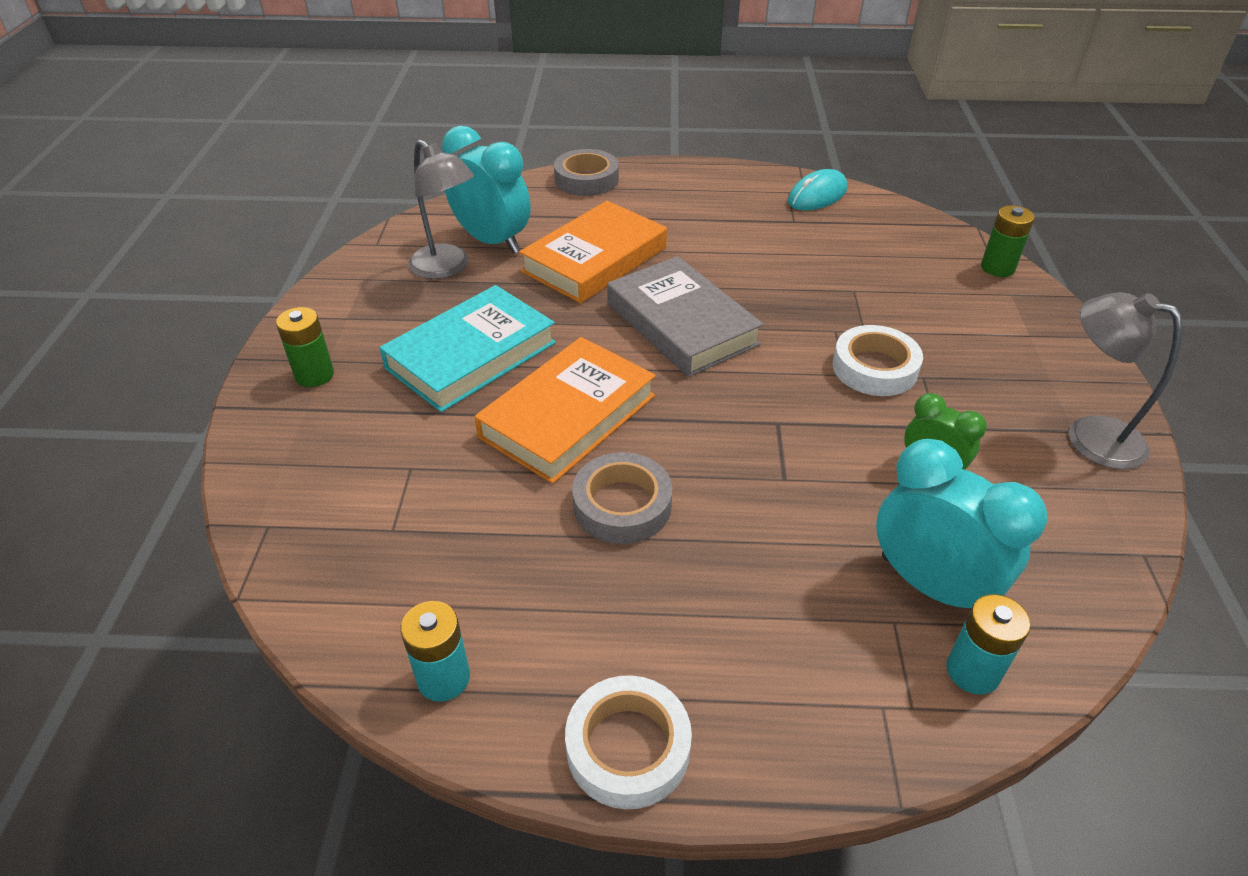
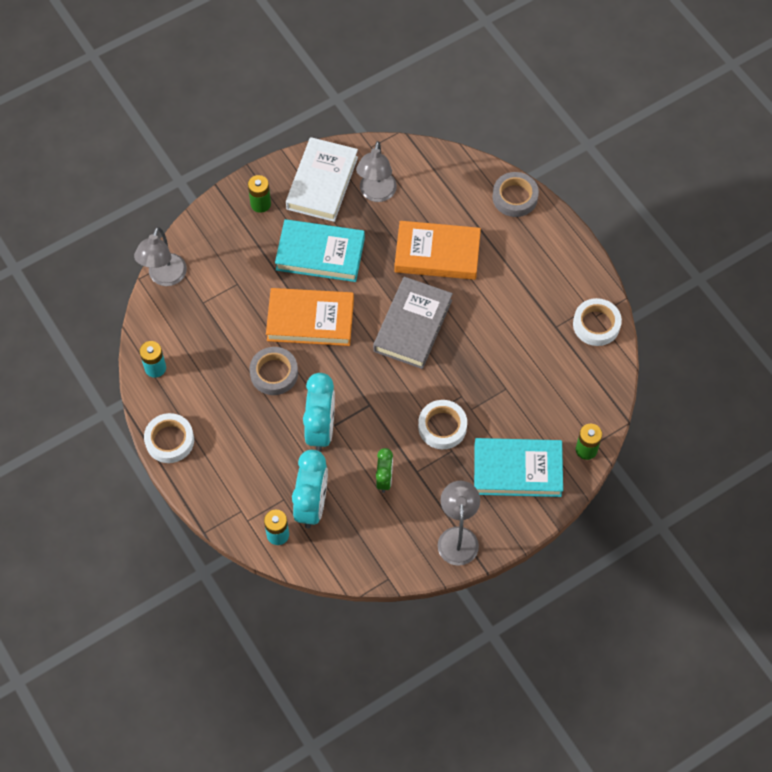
camera: 55 degrees right, 20 degrees up
(282, 557) = (164, 277): none -> grey lamp
(367, 304) = (322, 183): none -> white book
(492, 241) = (415, 196): turquoise clock -> turquoise clock (320, 429)
(817, 195) = (596, 324): turquoise mouse -> white tape
(996, 332) = (517, 470): none -> turquoise book

